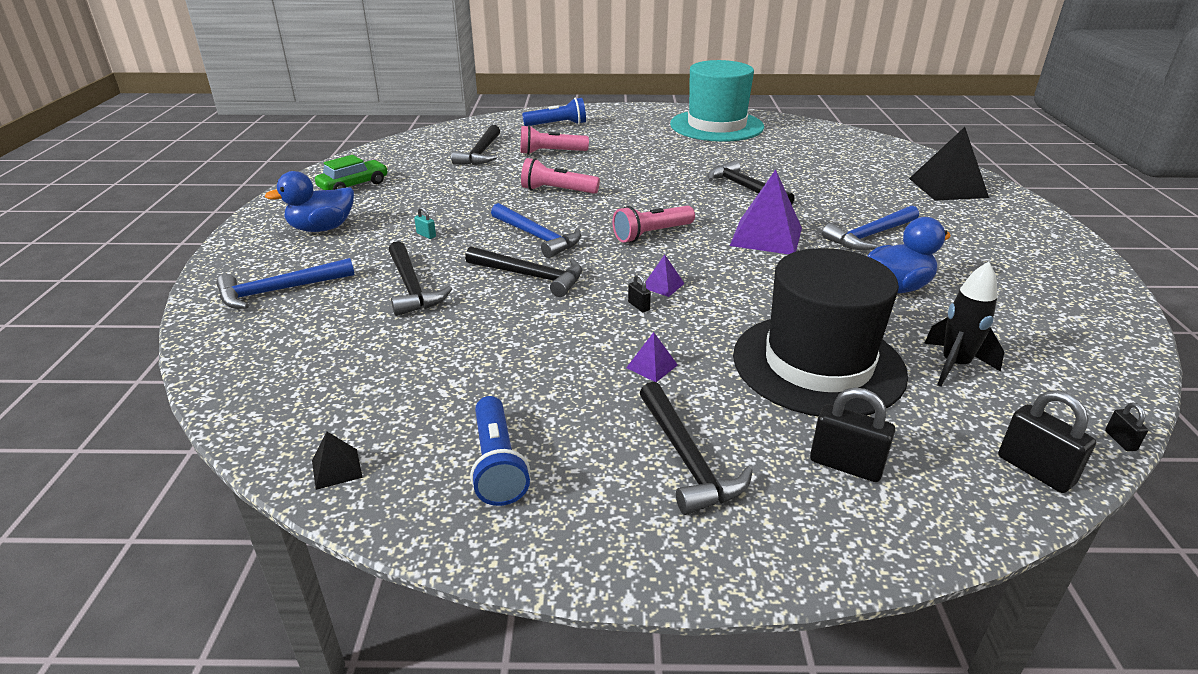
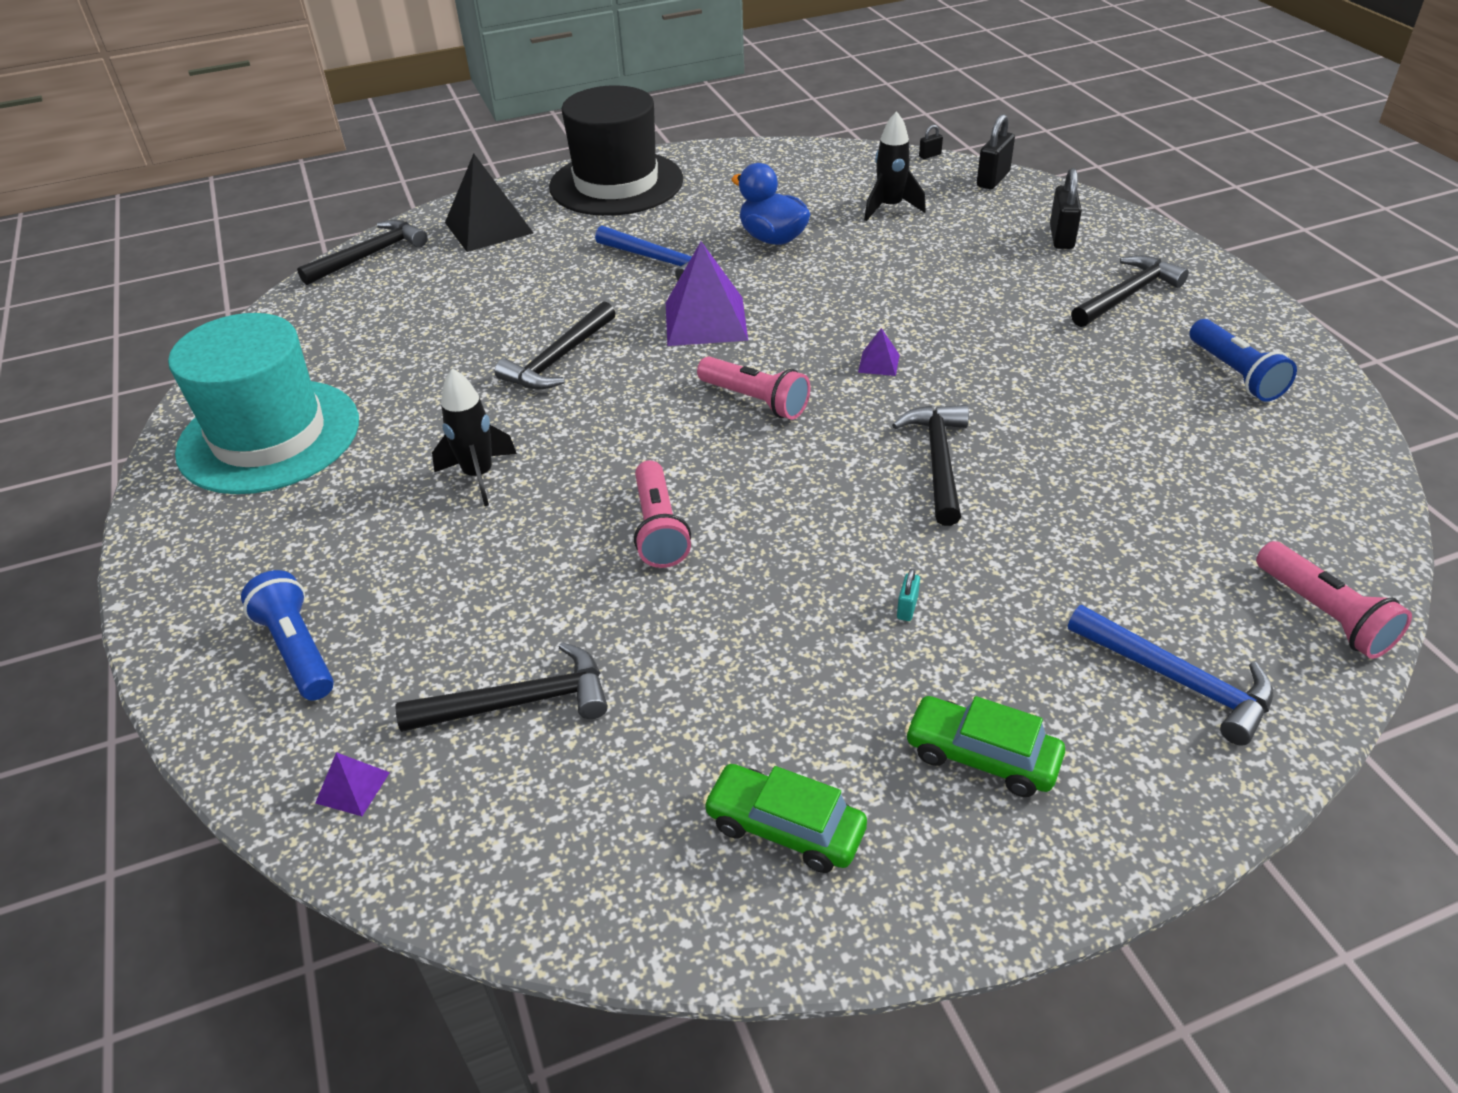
camera: 110 degrees left, 10 degrees up
(322, 228) = (981, 756): blue duck -> green car
(337, 468) = (1342, 453): black pyramid -> none
(411, 287) = (1051, 550): black hammer -> black hammer (370, 255)
(497, 464) = (1235, 374): blue flashlight -> blue flashlight turned 105 degrees clockwise
(537, 237) = (832, 493): blue hammer -> none
(551, 152) = (479, 598): pink flashlight -> pink flashlight (1323, 614)
(639, 306) = (935, 368): black padlock -> none
(643, 160) = (479, 476): none -> black rocket
(651, 366) = (1030, 336): purple pyramid -> purple pyramid (353, 787)
(818, 364) = (945, 261): black hat -> black hat (616, 183)

